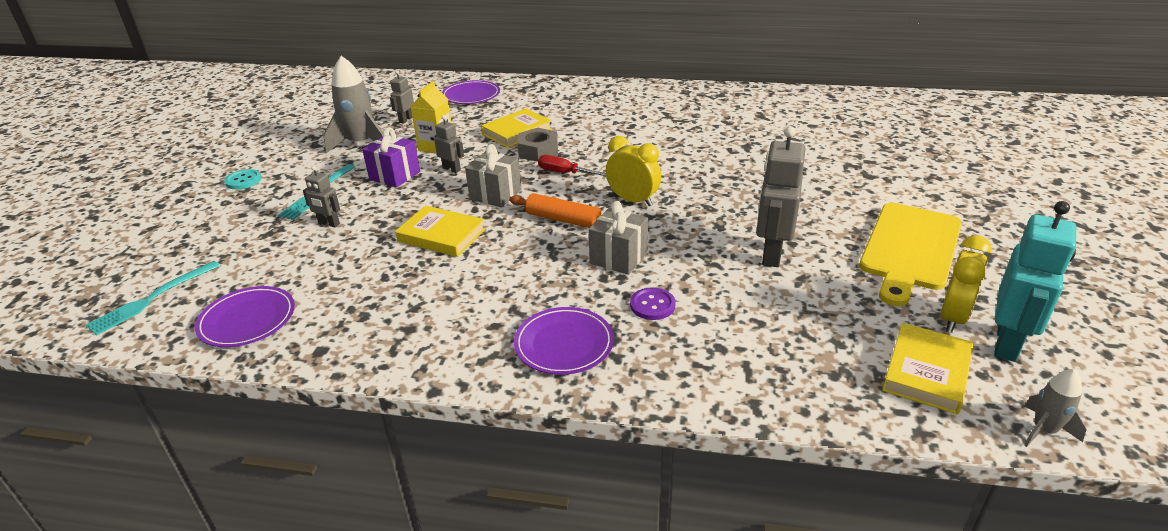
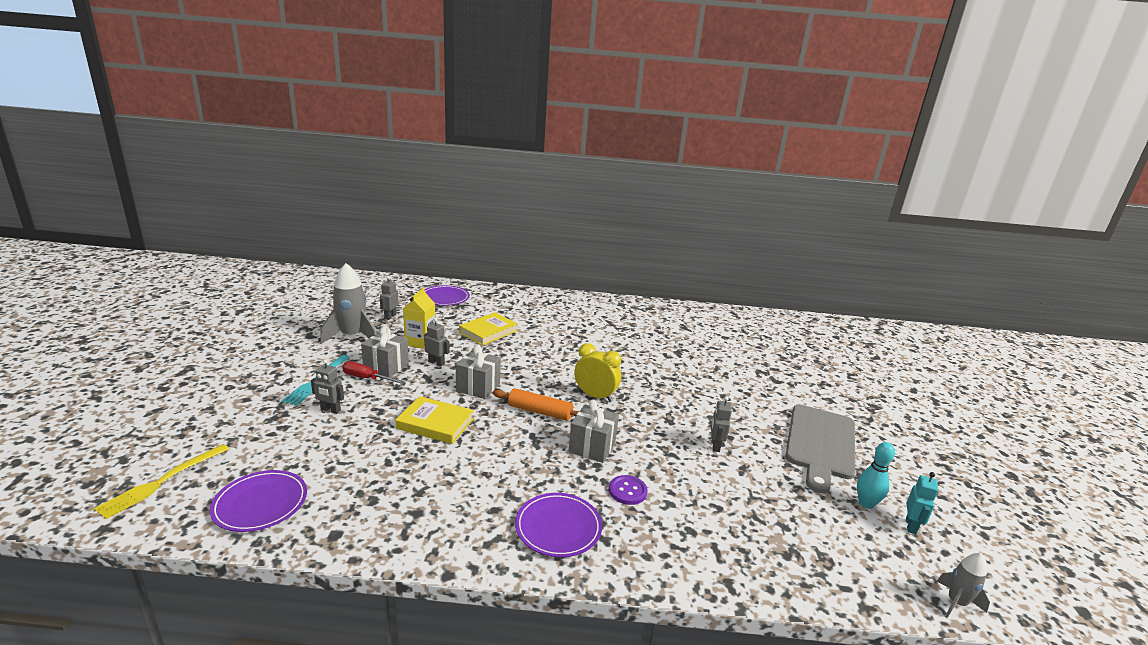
camera: 10 degrees left, 10 degrees down
(152, 299) = (162, 481): turquoise fork -> yellow fork
(243, 180) = (245, 367): turquoise button -> none
(395, 176) = (386, 367): purple gift -> grey gift
(538, 151) = (509, 349): grey nut -> none
(565, 173) = (535, 370): red screwdriver -> red screwdriver (366, 378)
(771, 254) = (715, 446): grey robot -> grey robot, size x0.52
(910, 249) = (820, 444): yellow cutting board -> grey cutting board
(927, 372) = (857, 552): yellow book -> none
(953, 318) = (866, 504): yellow clock -> turquoise bowling pin
(1007, 343) = (911, 526): turquoise robot -> turquoise robot, size x0.52

